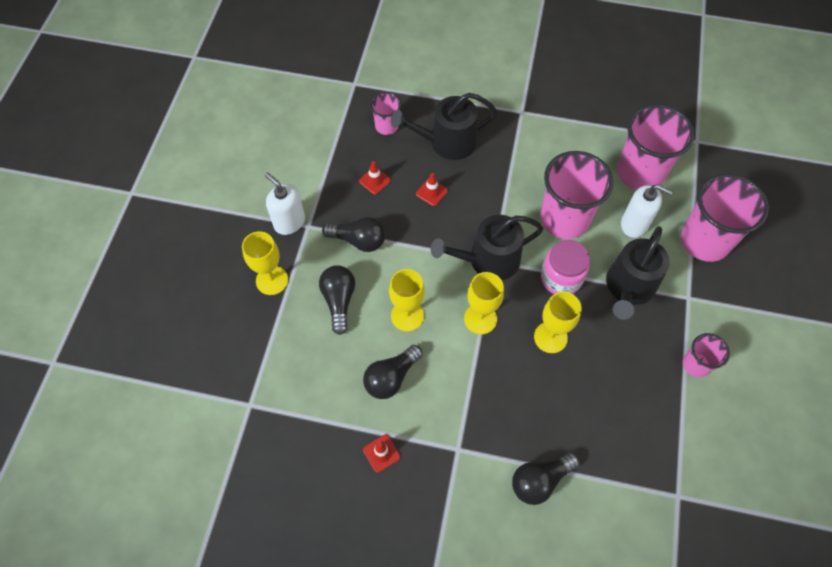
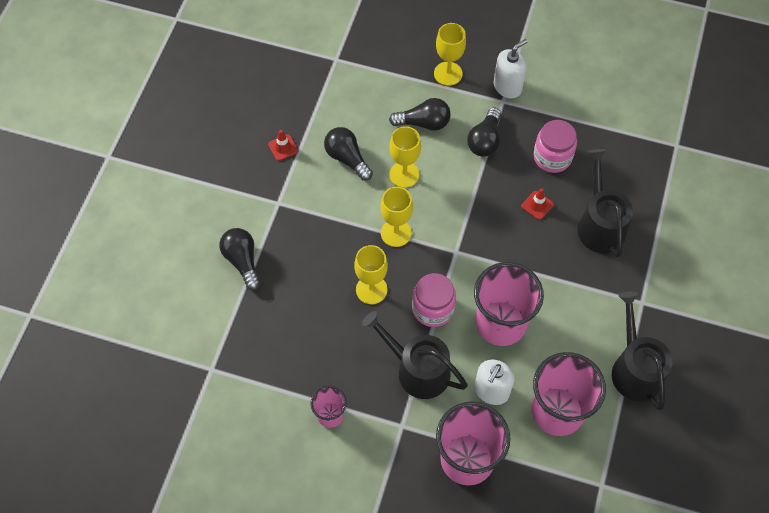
camera: 95 degrees right, 0 degrees up
(375, 181) = (552, 157): red traffic cone -> pink jar
(387, 126) = (620, 171): pink cup -> none
(488, 260) = (457, 247): black watering can -> black watering can (634, 369)

